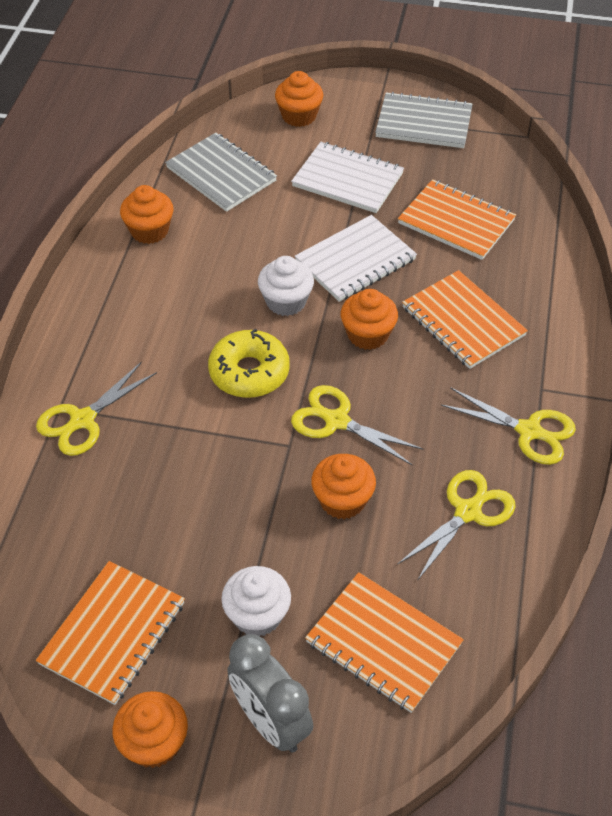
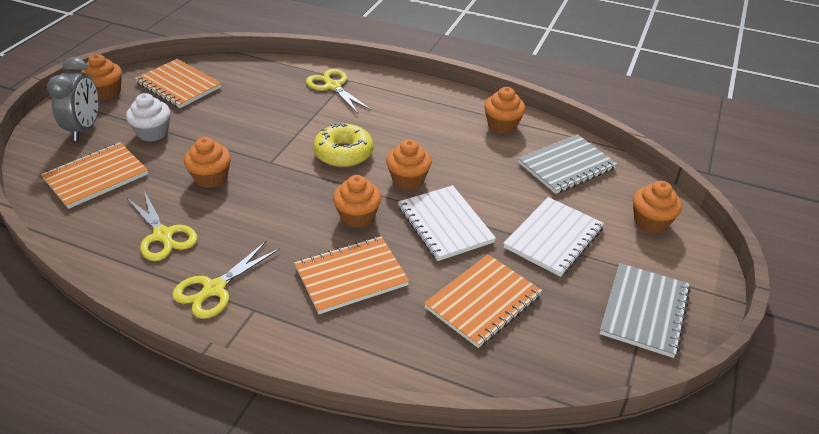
camera: 100 degrees right, 10 degrees down
(270, 721) = (85, 129): grey clock -> grey clock turned 120 degrees clockwise
(286, 301) = (408, 179): white cupcake -> orange cupcake
(337, 421) = (279, 186): yellow scissors -> none

